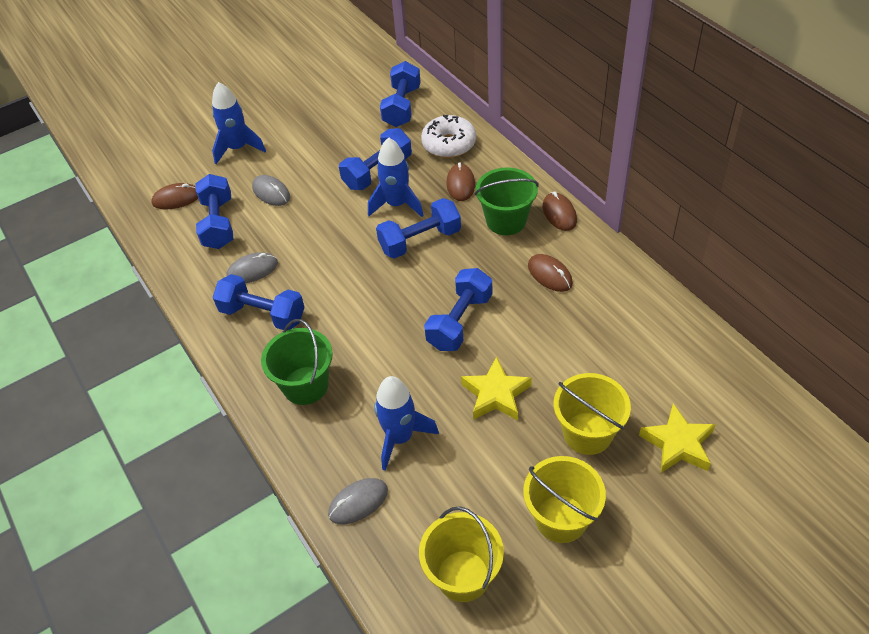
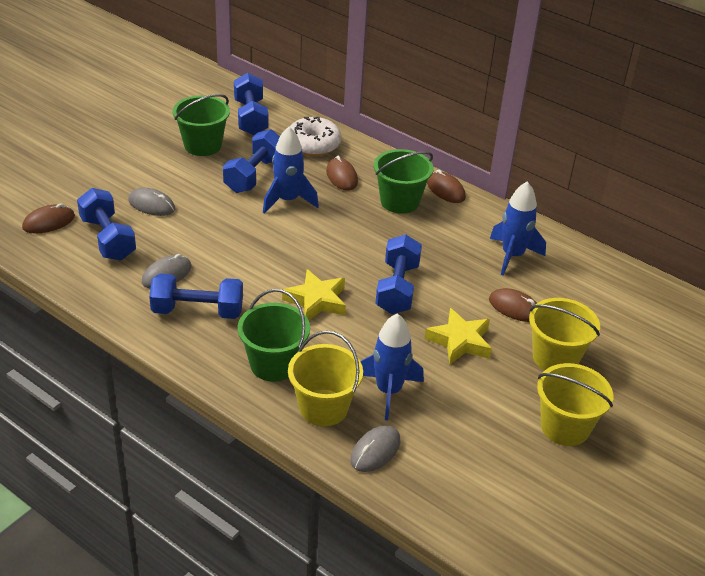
camera: 25 degrees left, 10 degrees down
(238, 148) = (95, 170): blue rocket -> blue rocket (512, 256)
(344, 133) = (203, 145): none -> green bucket
(420, 241) = (326, 228): blue dumbbell -> none
(463, 576) = (502, 489): yellow bucket -> yellow bucket (323, 408)
(550, 275) = (461, 239): brown mouse -> brown mouse (515, 308)
(678, 444) = (634, 352): yellow star -> yellow star (316, 300)

